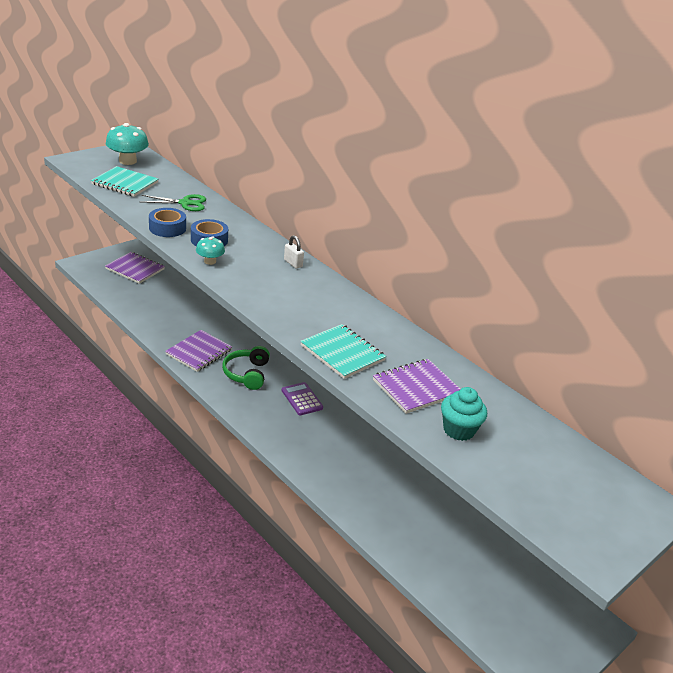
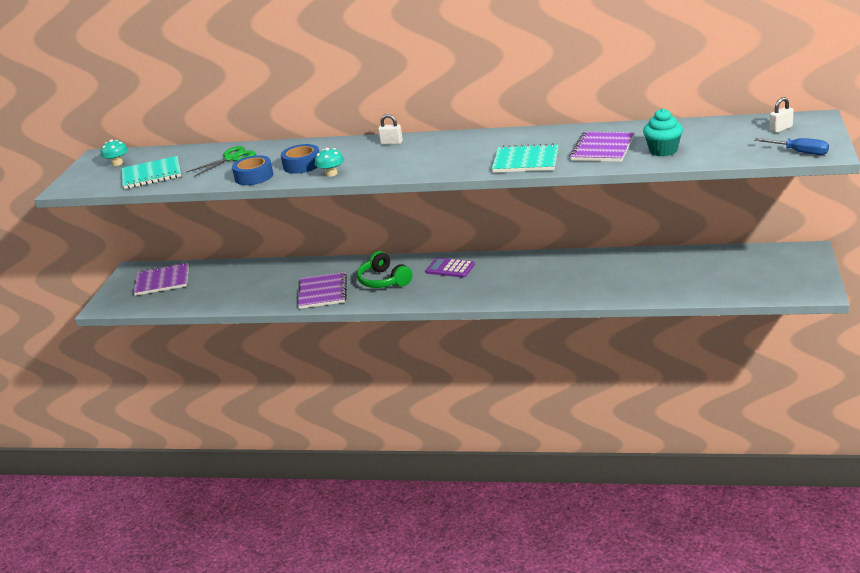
camera: 30 degrees left, 5 degrees down
(127, 161) = (117, 163): turquoise mushroom -> turquoise mushroom, size x0.57
(571, 535) = (799, 152): none -> blue screwdriver
(602, 491) = (781, 129): none -> white padlock

